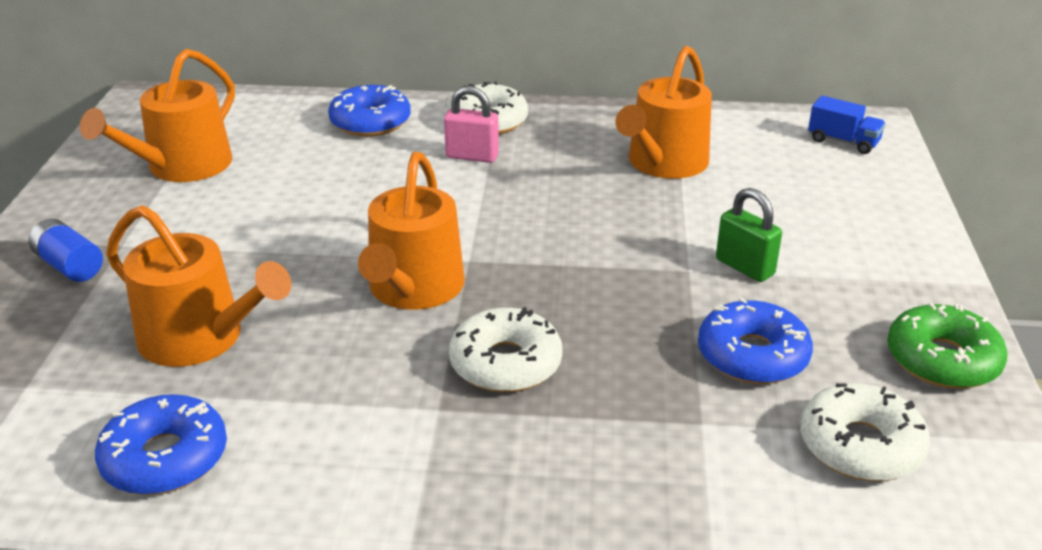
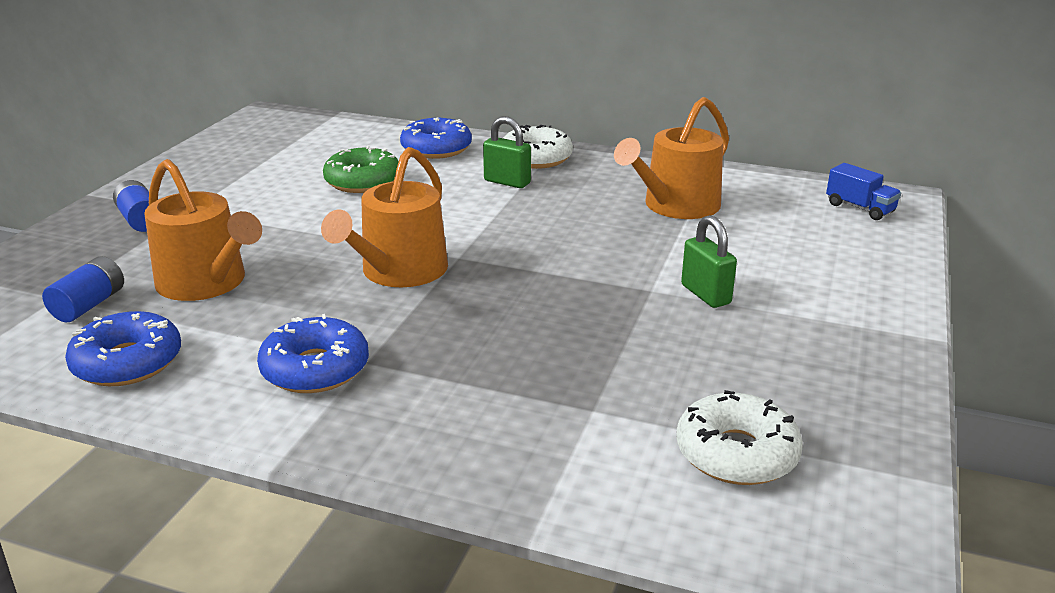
camera: 15 degrees right, 5 degrees down
(73, 391) = (89, 305): none -> blue battery
(182, 167) = (267, 163): orange watering can -> none
(472, 156) = (507, 182): pink padlock -> green padlock
(505, 363) = (444, 337): white donut -> none
(752, 355) = (672, 364): blue donut -> blue donut (315, 369)
(942, 360) = (861, 396): green donut -> green donut (363, 181)

